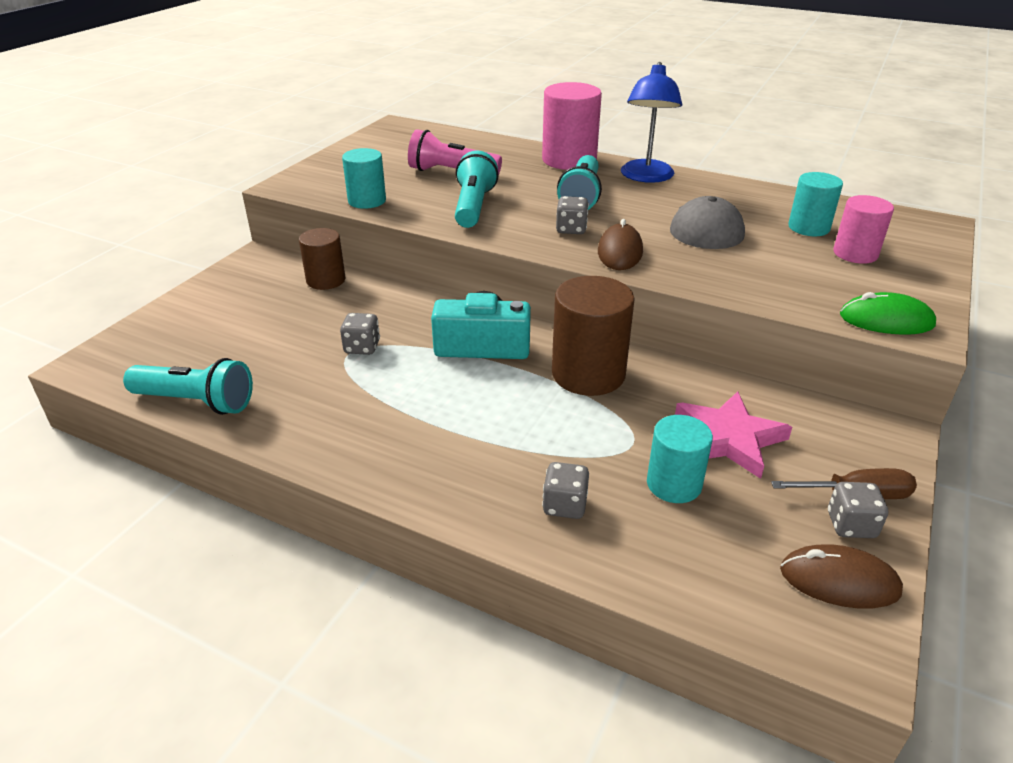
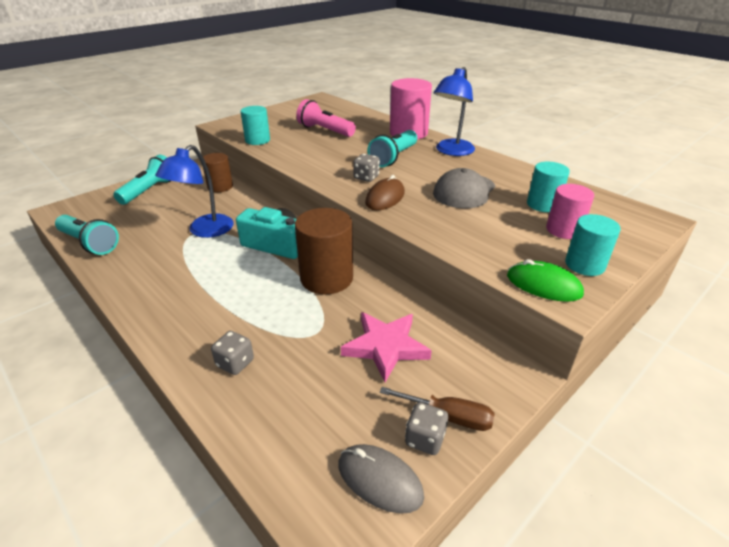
camera: 20 degrees right, 0 degrees up
(362, 347) = (204, 231): grey dice -> blue lamp
(473, 206) = (318, 153): turquoise flashlight -> turquoise flashlight (150, 190)
(674, 484) = (319, 369): turquoise cylinder -> turquoise cylinder (584, 265)
(839, 581) = (380, 480): brown mouse -> grey mouse

